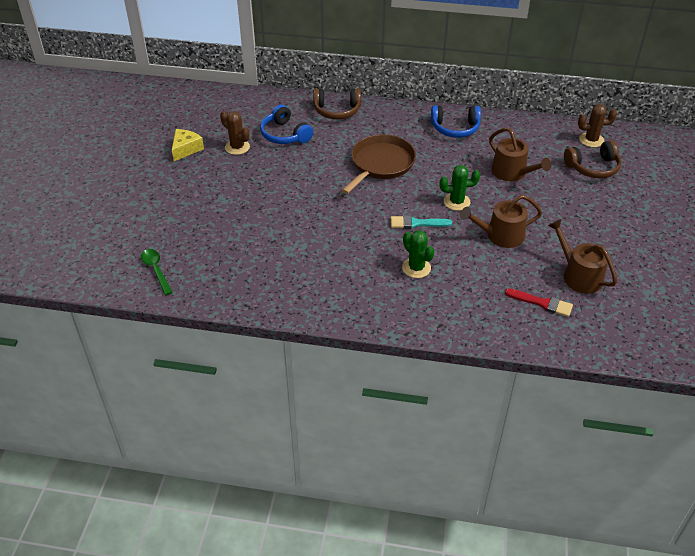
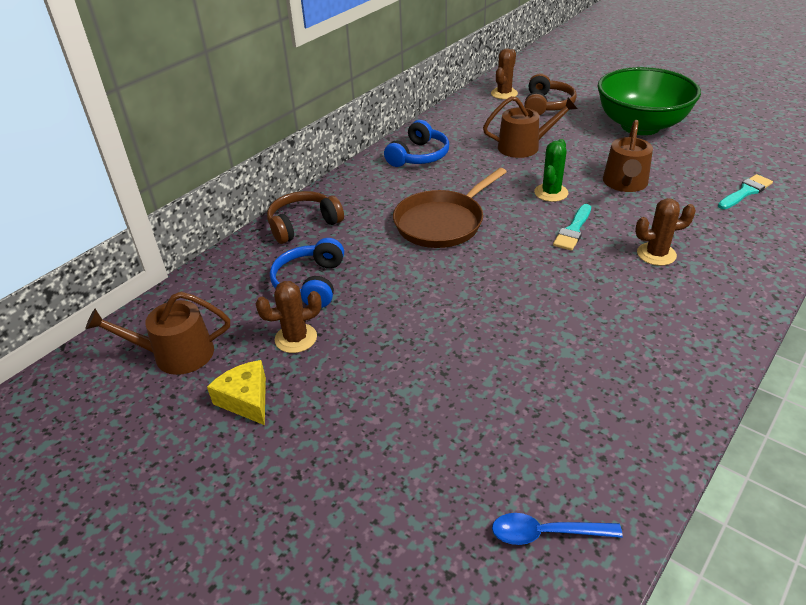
camera: 60 degrees left, 5 degrees down
(156, 270) = (546, 533): green spoon -> blue spoon
(284, 135) = (310, 283): blue headphones -> blue headphones turned 105 degrees clockwise
(337, 111) = (303, 224): brown headphones -> brown headphones turned 150 degrees counterclockwise
(381, 164) = (442, 223): brown pan -> brown pan turned 105 degrees counterclockwise
(416, 268) = (656, 254): green cactus -> brown cactus
(542, 303) = (745, 192): red brush -> turquoise brush
(579, 275) = (708, 160): brown watering can -> brown watering can (176, 354)
(605, 227) = (640, 126): none -> green bowl

